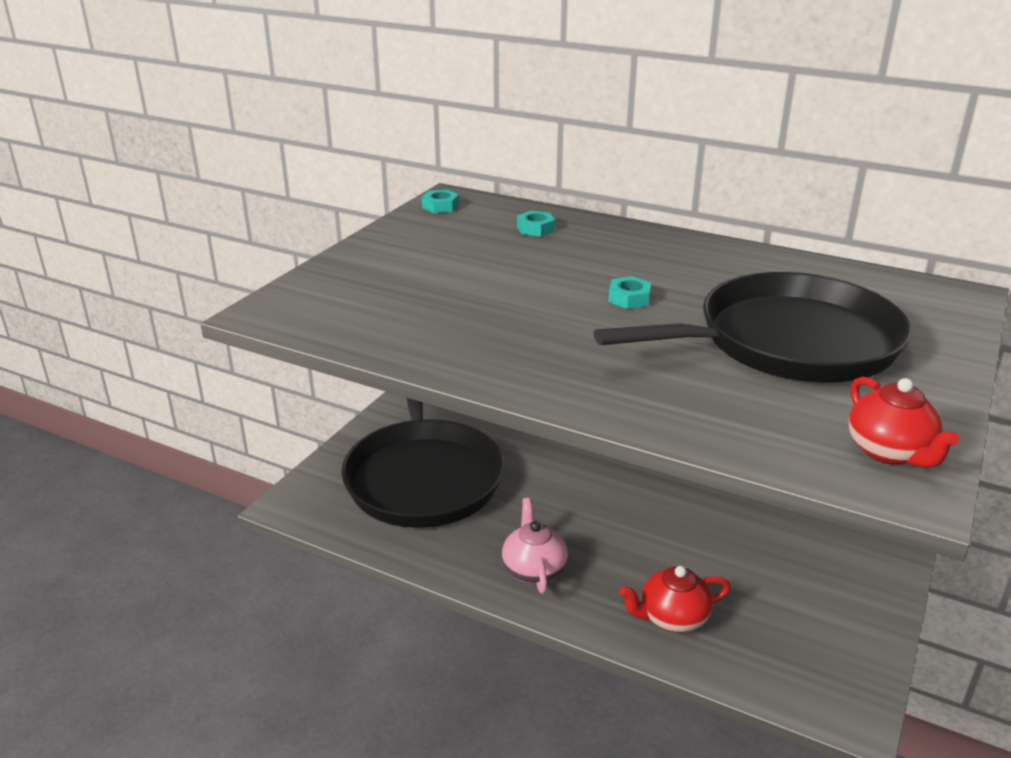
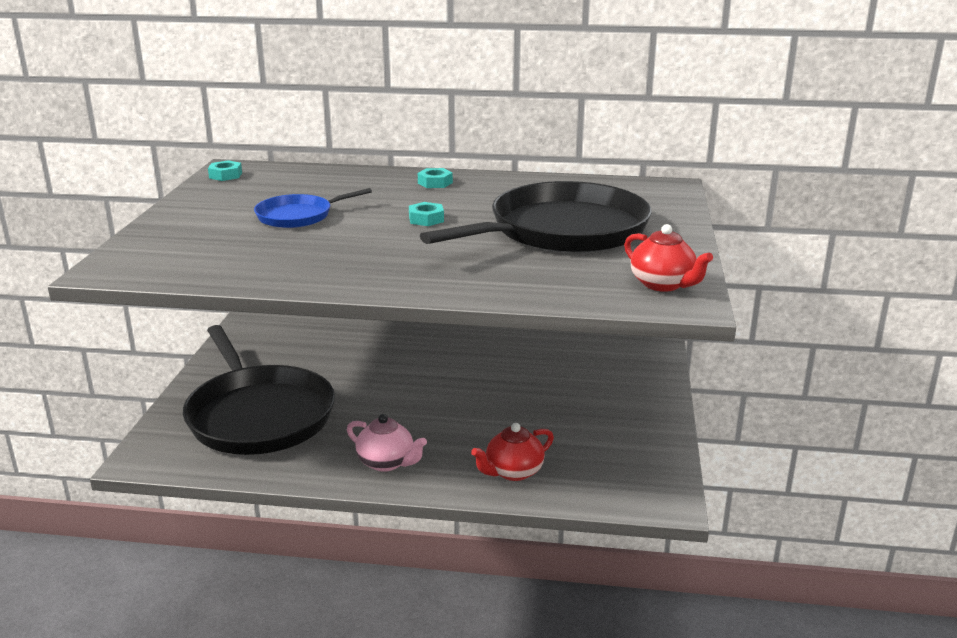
camera: 20 degrees left, 5 degrees down
(489, 272) = (298, 216): none -> blue pan
(534, 569) = (387, 462): pink teapot -> pink teapot turned 150 degrees clockwise
(535, 229) = (321, 182): turquoise nut -> turquoise nut (435, 183)

